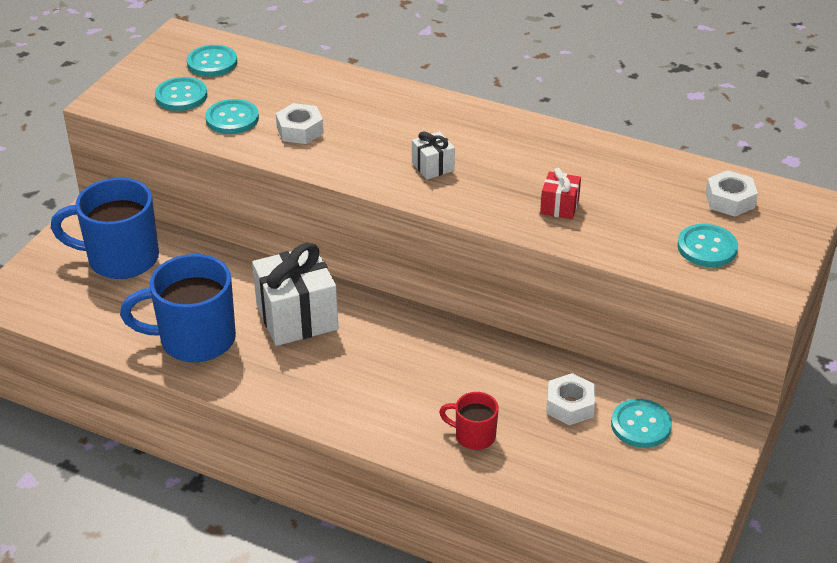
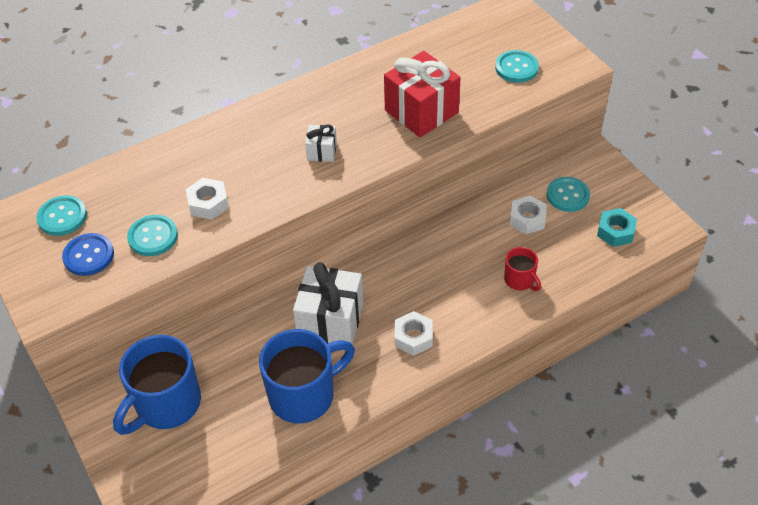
camera: 55 degrees left, 10 degrees up
(181, 96) = (88, 256): turquoise button -> blue button
(195, 339) = (304, 395): blue mug -> blue mug turned 150 degrees counterclockwise
(473, 436) = (520, 280): red mug -> red mug turned 90 degrees counterclockwise
(559, 207) = (421, 111): red gift -> red gift, size x2.06
(625, 490) = (615, 231): none -> turquoise nut
(729, 200) = (480, 35): white nut -> white nut (413, 337)

